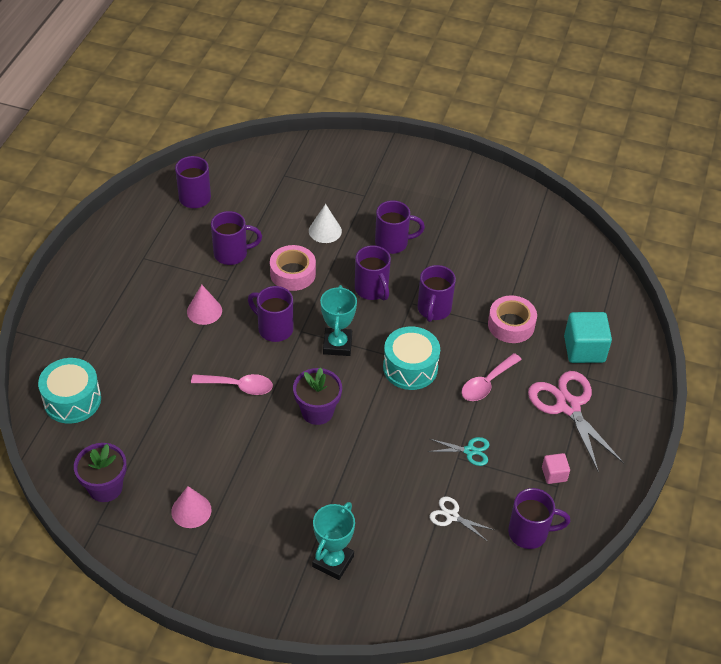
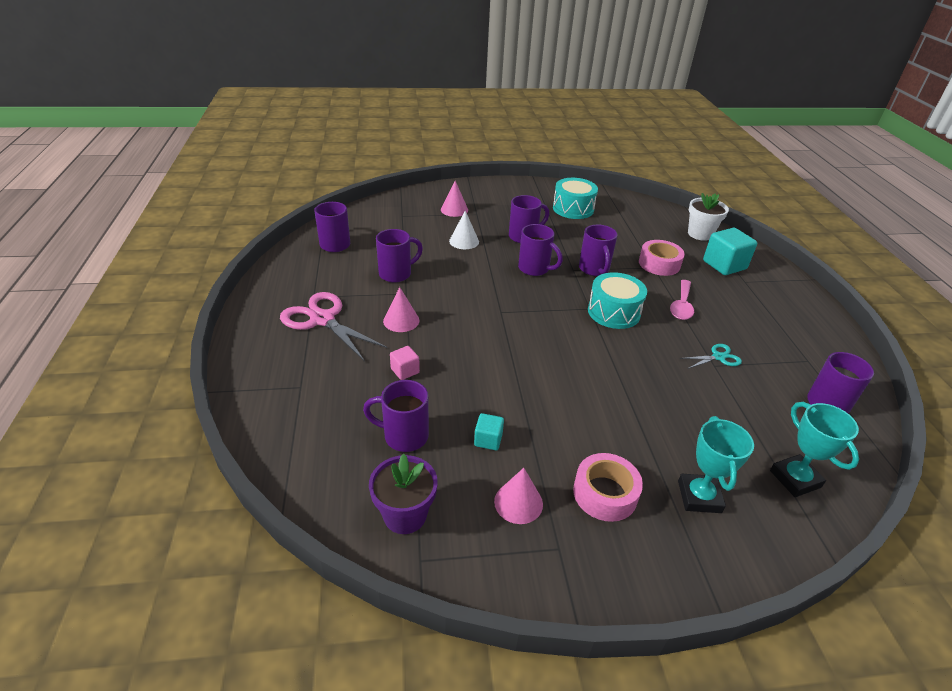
camera: 25 degrees left, 10 degrees down
(72, 400) = (311, 437): turquoise drum -> turquoise drum (573, 209)
(203, 452) = (488, 440): none -> turquoise cube
(238, 386) = (479, 370): pink spoon -> none
(274, 328) = (476, 316): purple mug -> purple mug (404, 436)
(293, 273) = (460, 274): pink tape -> pink tape (605, 493)
(317, 411) = (567, 368): purple flower pot -> none
(337, 344) = (540, 313): turquoise trophy -> turquoise trophy (795, 479)
(344, 182) = (454, 210): none -> pink cone
(452, 516) = (758, 413): white scissors -> none
(554, 474) = (796, 353): pink cube -> pink cube (405, 371)
(568, 406) = (754, 303): pink scissors -> pink scissors (322, 319)
(598, 299) = (700, 234): none -> white flower pot

